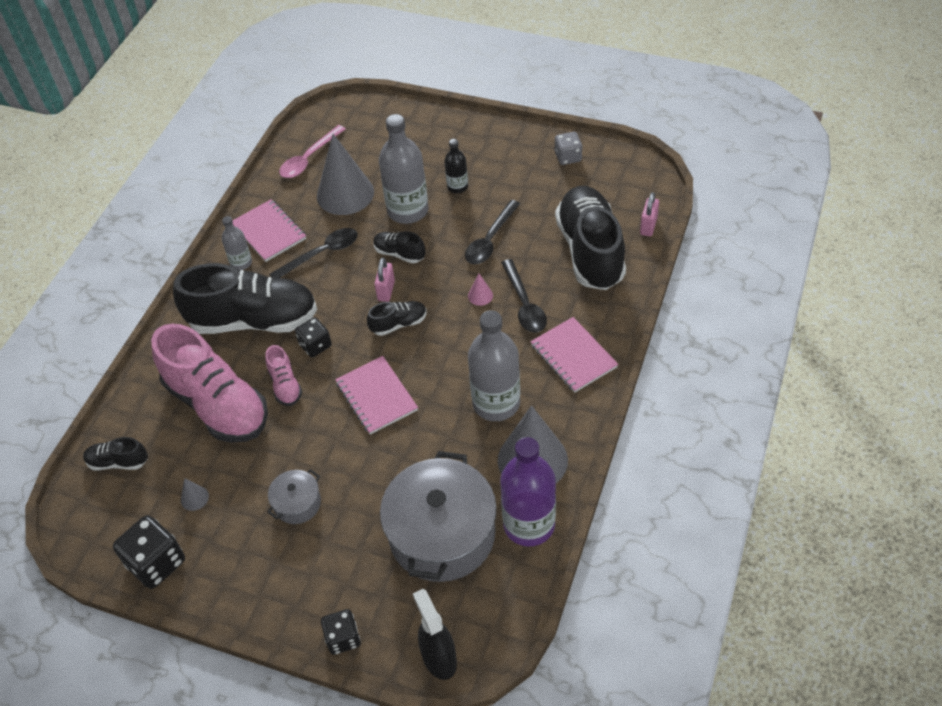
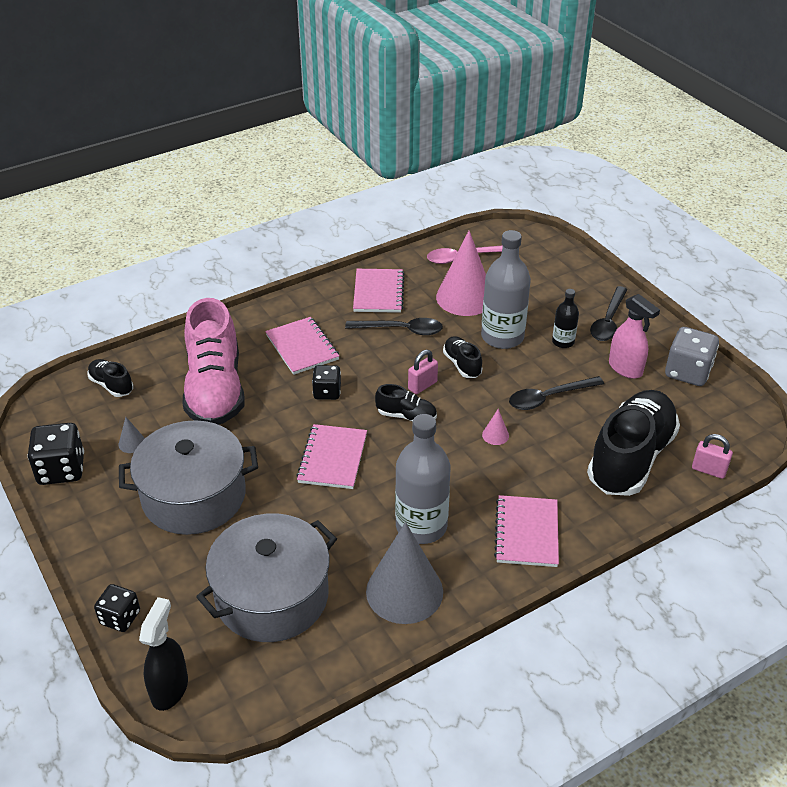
camera: 35 degrees right, 10 degrees down
(241, 263) = (336, 302): grey bottle -> none
(254, 320) = (302, 347): black shoe -> pink notebook
(285, 385) = (275, 407): pink shoe -> none
(297, 503) = (194, 496): grey pot -> grey pot, size x2.18
(345, 194) = (465, 297): grey cone -> pink cone
(522, 181) = (625, 368): none -> pink spray bottle
(524, 304) = (526, 464): black spoon -> black spoon (608, 321)
(529, 524) = (347, 640): purple bottle -> none
(568, 157) = (687, 372): grey dice -> grey dice, size x1.59
(648, 226) = (708, 470): pink padlock -> pink padlock turned 60 degrees clockwise

